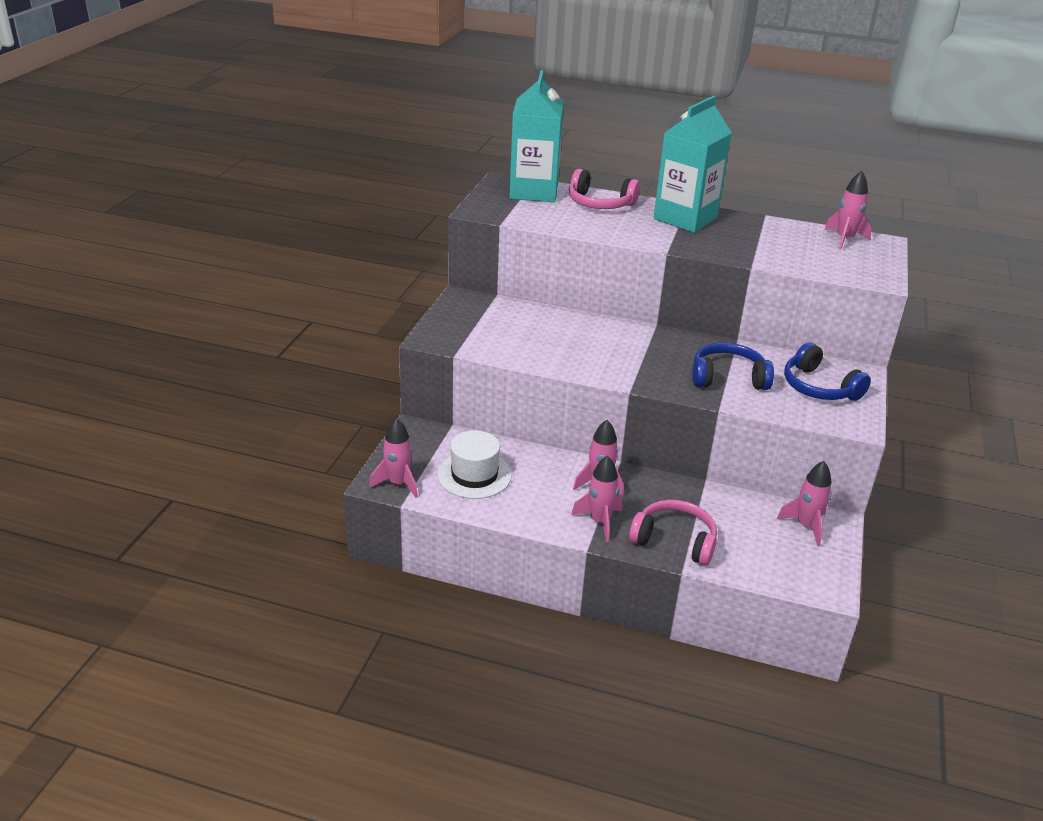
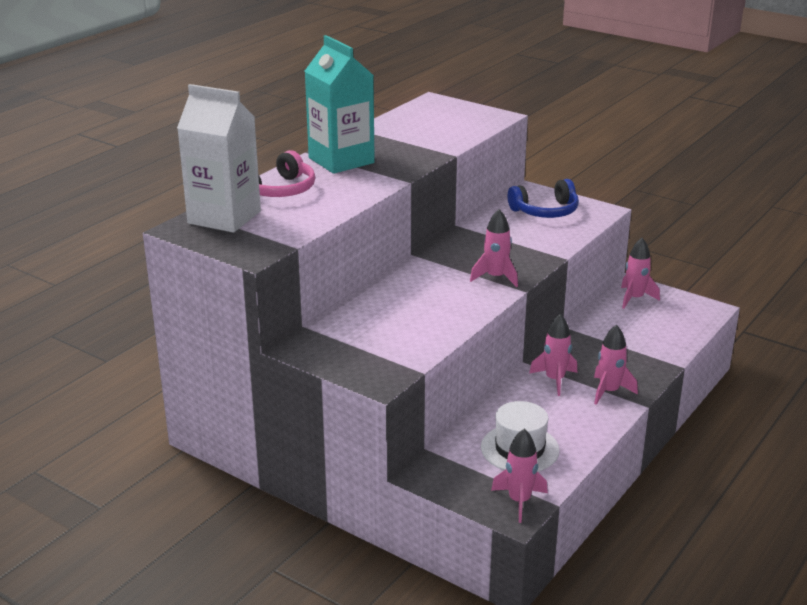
camera: 70 degrees left, 5 degrees down
(534, 192) = (224, 217): turquoise carton -> white carton
(674, 541) = (642, 360): pink headphones -> none
(728, 378) = (518, 243): blue headphones -> none
(844, 239) = (421, 111): pink rocket -> pink rocket (495, 277)

